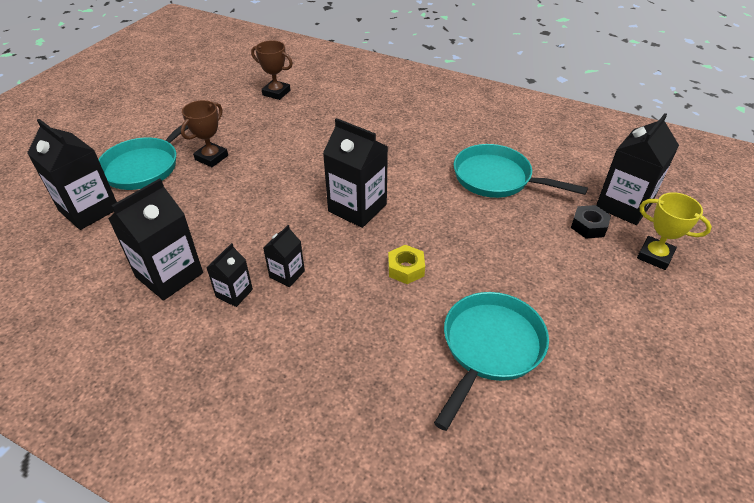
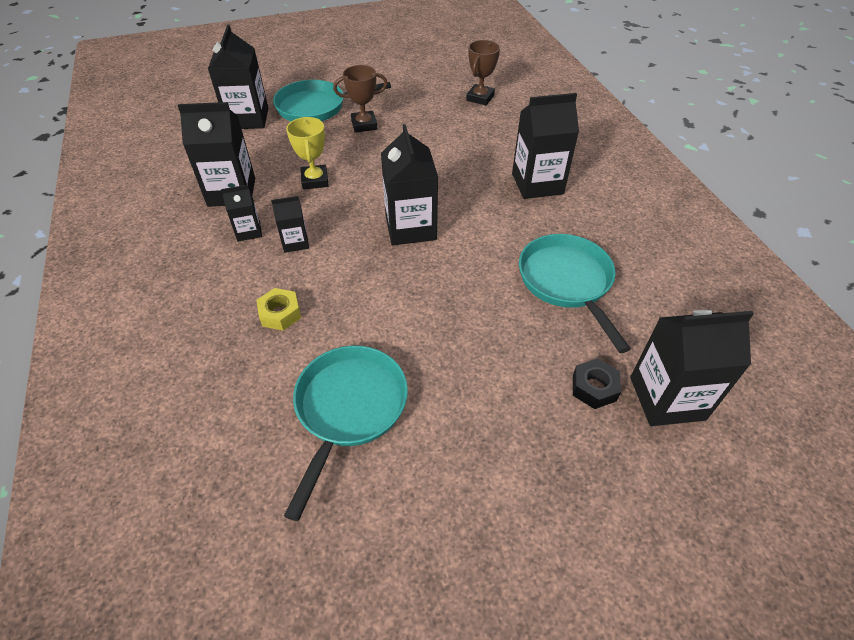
camera: 45 degrees right, 5 degrees up
(276, 93) = (480, 98): brown trophy -> brown trophy turned 45 degrees clockwise
(397, 130) = (537, 184): none -> black carton
(406, 269) = (377, 300): yellow nut -> yellow nut (280, 314)
(490, 348) = (349, 409): turquoise pan -> turquoise pan turned 60 degrees counterclockwise
(654, 256) = (622, 468): yellow trophy -> yellow trophy (315, 180)

